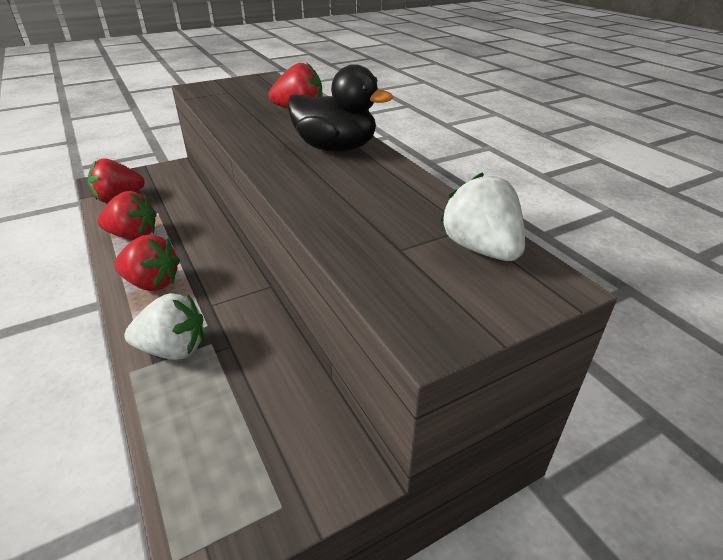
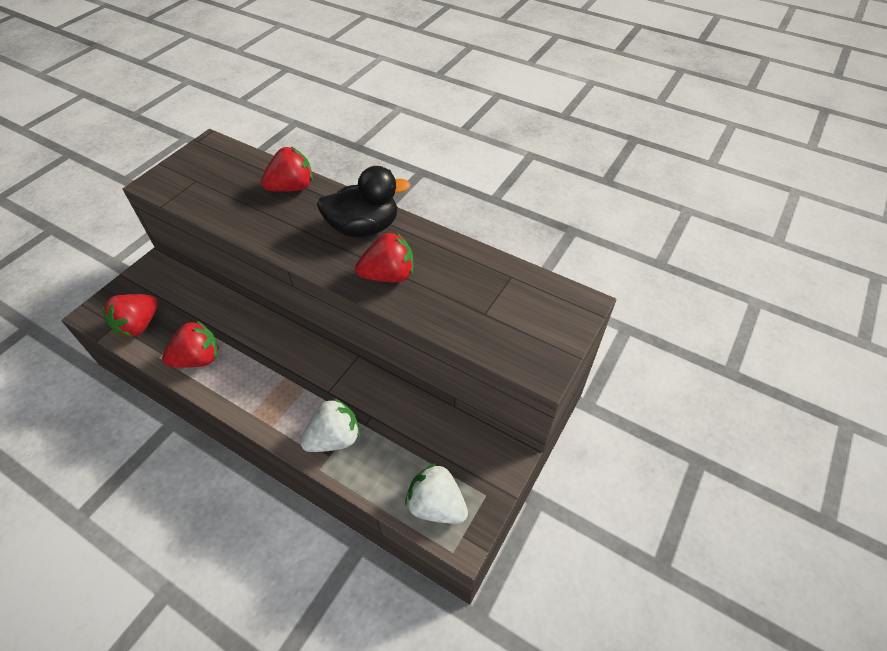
camera: 30 degrees left, 15 degrees up
(152, 283) = (263, 395): red strawberry -> red strawberry (389, 275)
(481, 249) = (530, 293): white strawberry -> white strawberry (436, 505)

